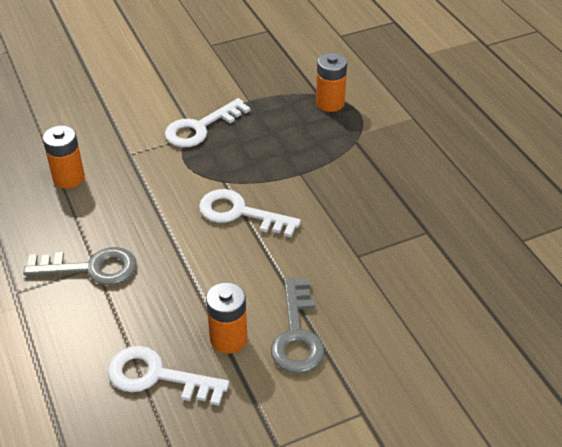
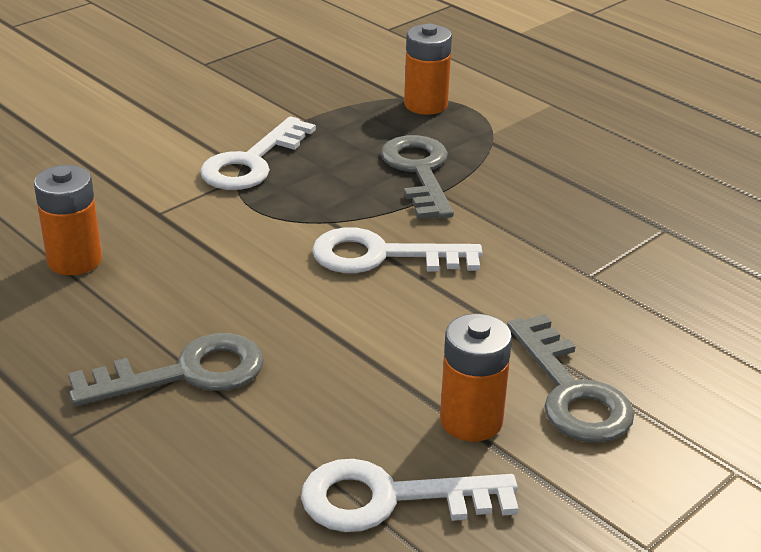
camera: 20 degrees left, 10 degrees down
(296, 155) = (419, 172): none -> grey key

